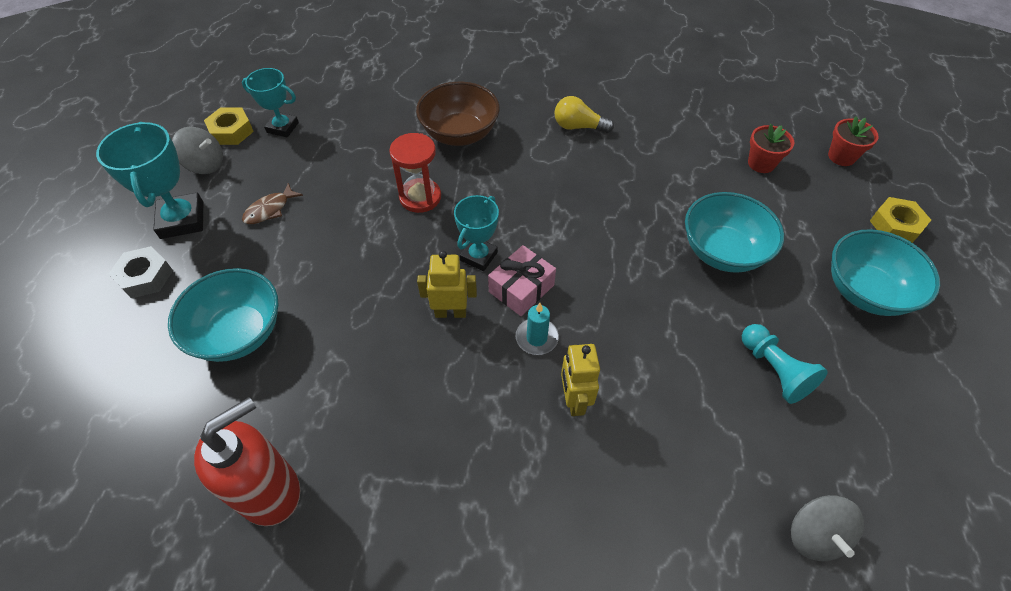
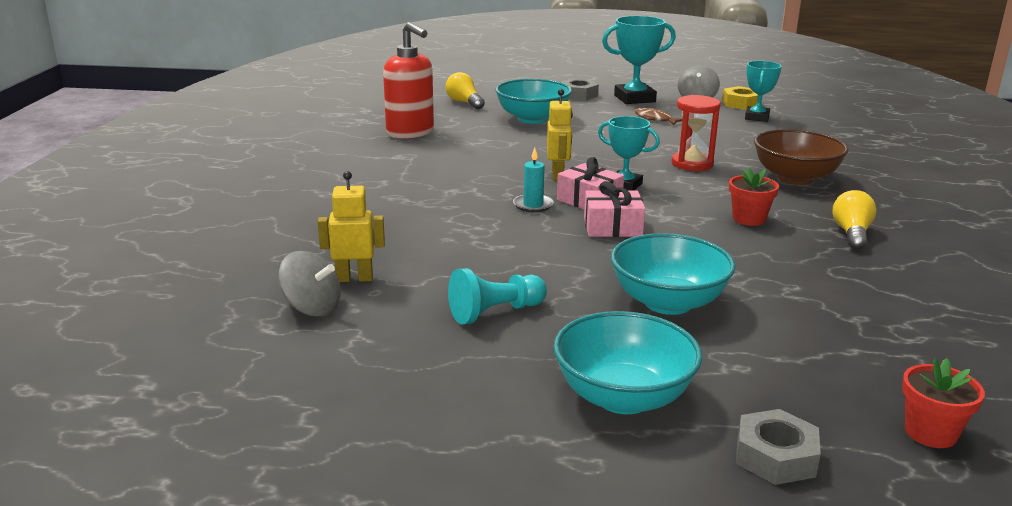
camera: 90 degrees right, 30 degrees down
(136, 422) = (464, 102): none -> yellow light bulb
(574, 400) = (467, 217): yellow robot -> yellow robot (354, 278)
(584, 274) = (612, 227): none -> pink gift
(761, 163) = (860, 351): red flower pot -> red flower pot (749, 219)
(814, 535) = (312, 308): grey spinning top -> grey spinning top turned 150 degrees counterclockwise
(895, 225) = (775, 456): yellow nut -> grey nut

